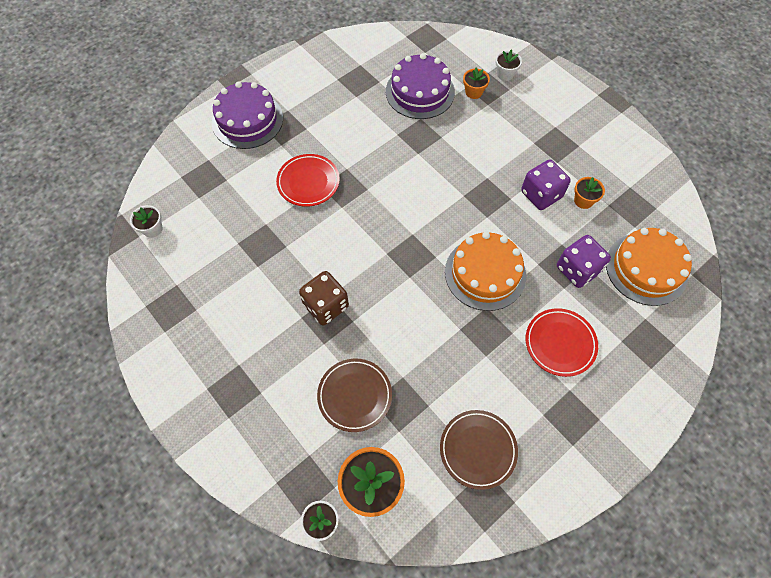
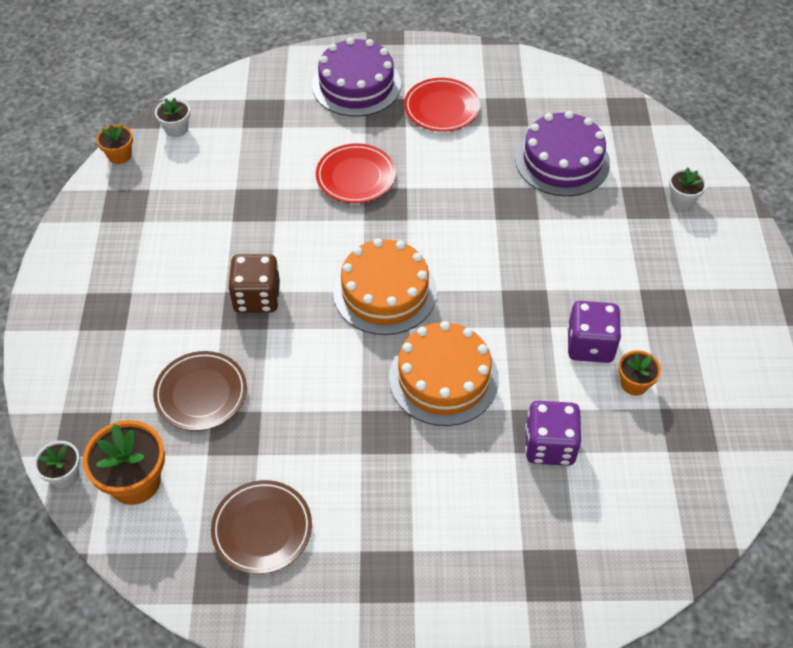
camera: 40 degrees right, 10 degrees down
(473, 92) = (624, 196): orange flower pot -> orange flower pot (120, 155)
(560, 343) = (451, 500): red plate -> red plate (441, 108)
(646, 268) = (633, 502): orange cake -> orange cake (385, 292)

